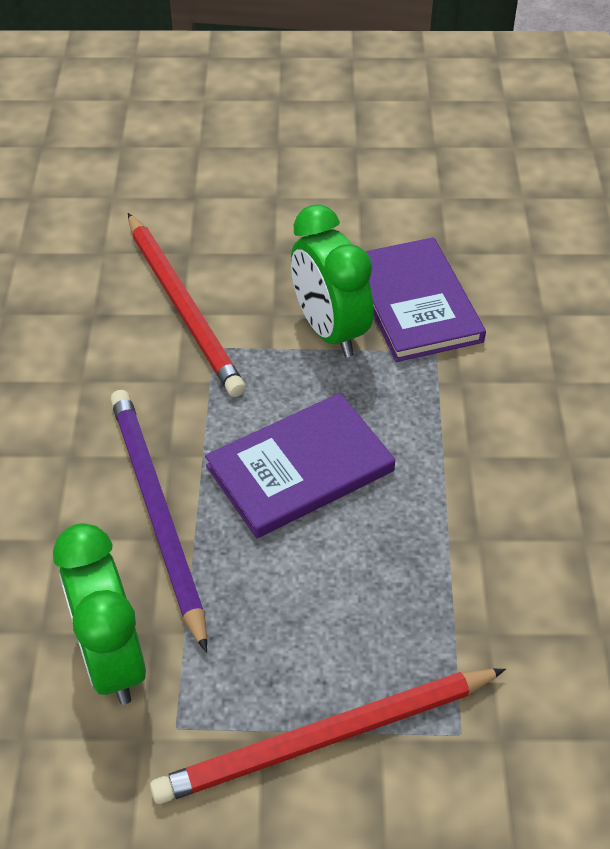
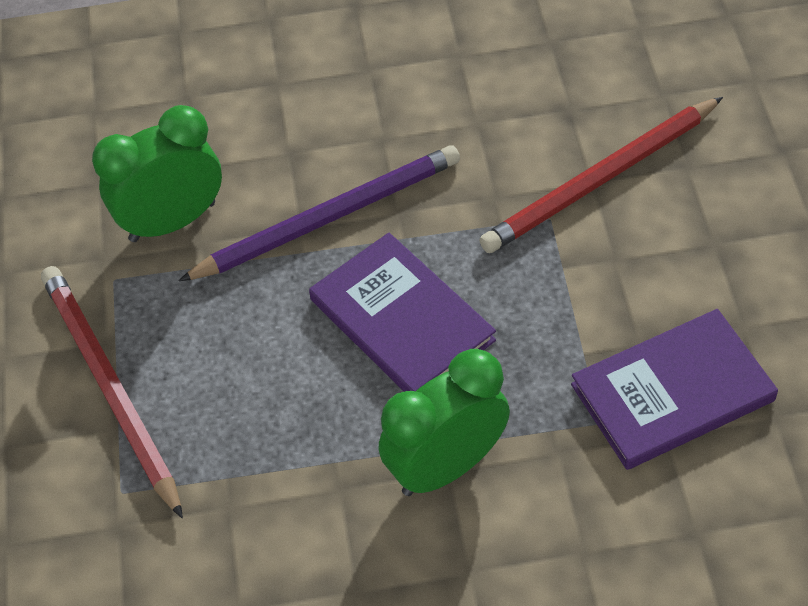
camera: 85 degrees right, 5 degrees up
(329, 331) = (602, 315): green clock -> green clock (446, 466)

